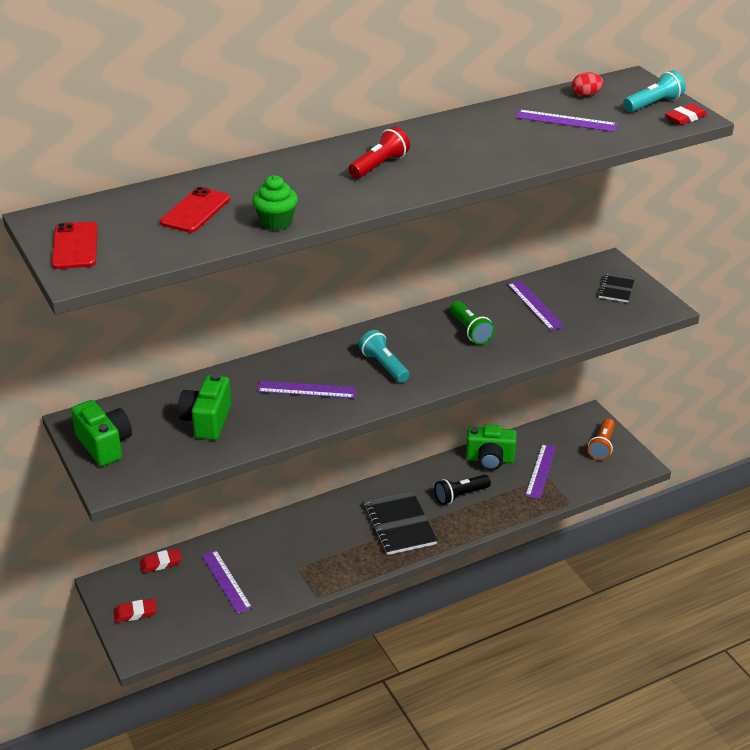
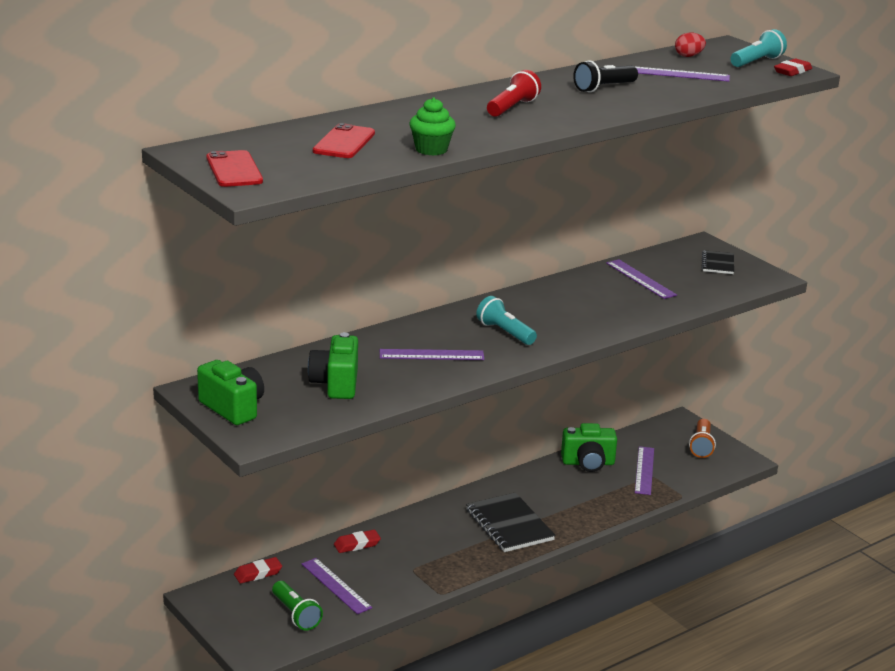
camera: 10 degrees left, 10 degrees down
(135, 613) = (243, 620): red eraser -> red eraser (357, 544)
(460, 495) = (566, 496): black flashlight -> black flashlight (604, 88)
(470, 330) = (583, 301): green flashlight -> green flashlight (296, 614)

